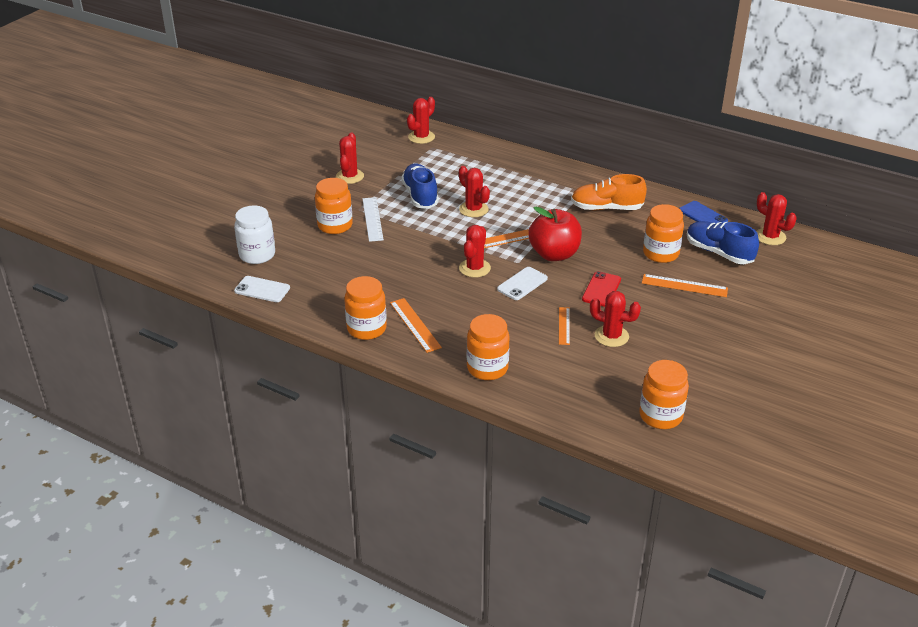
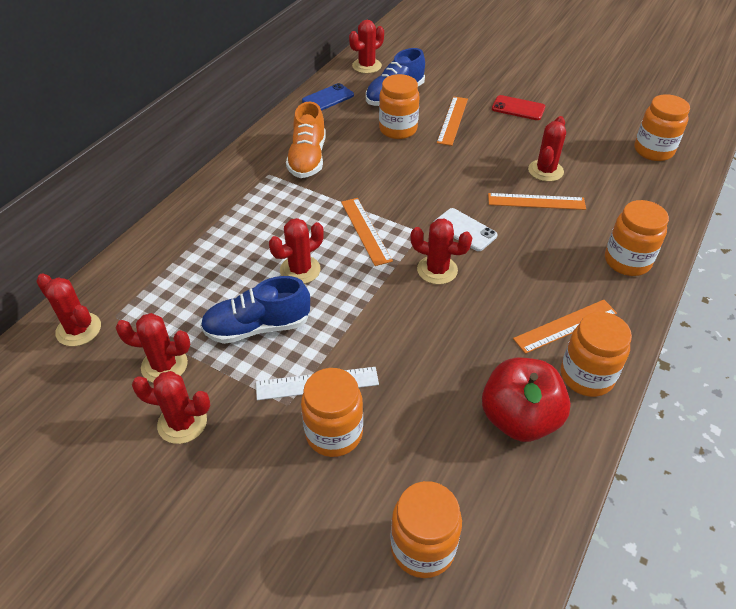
camera: 90 degrees left, 10 degrees up
(257, 255) = (422, 547): white jar -> orange jar
(262, 289) = (521, 525): white phone -> none
(391, 167) = (164, 365): none -> red cactus
(554, 254) = (403, 202): red apple -> red apple (519, 419)
(564, 326) = (536, 201): orange ruler -> orange ruler, size x1.50
(601, 289) = (467, 172): red phone -> red phone (518, 108)

